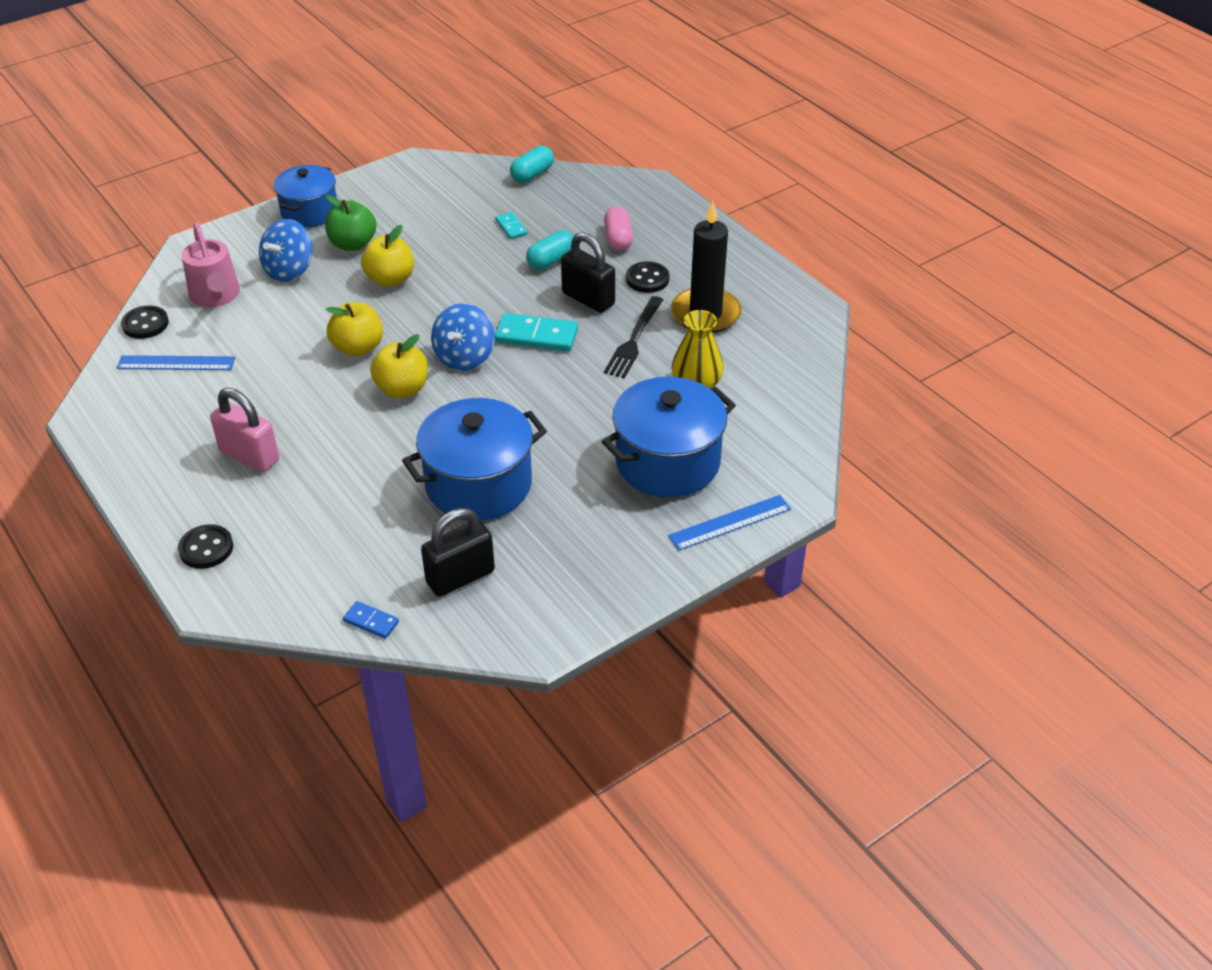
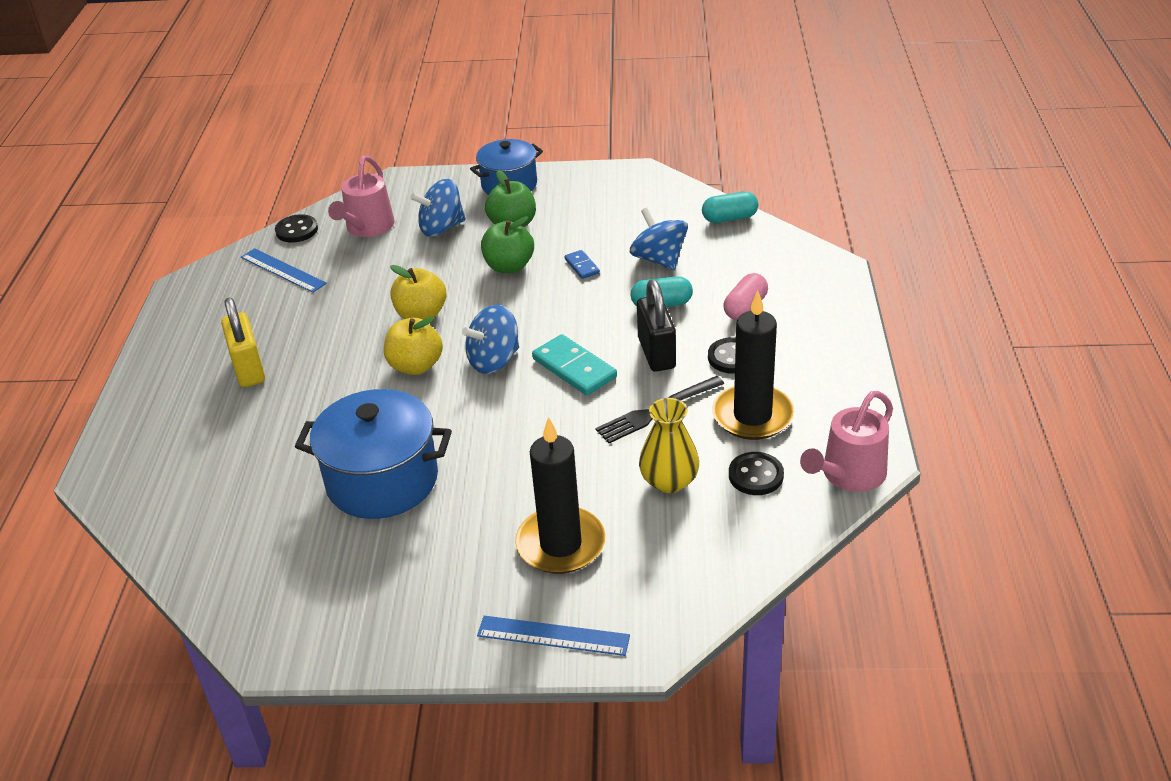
camera: 40 degrees right, 5 degrees down
(206, 548) = (140, 430): black button -> black button (756, 475)
(249, 456) = (249, 369): pink padlock -> yellow padlock
(371, 621) = (177, 556): blue domino -> blue domino (582, 266)
(390, 279) = (509, 266): yellow apple -> green apple
(460, 577) = (279, 556): black padlock -> none
(511, 227) = (659, 259): turquoise domino -> blue spinning top
(667, 462) = (561, 544): blue pot -> black candle
(810, 325) = (849, 474): none -> pink watering can

